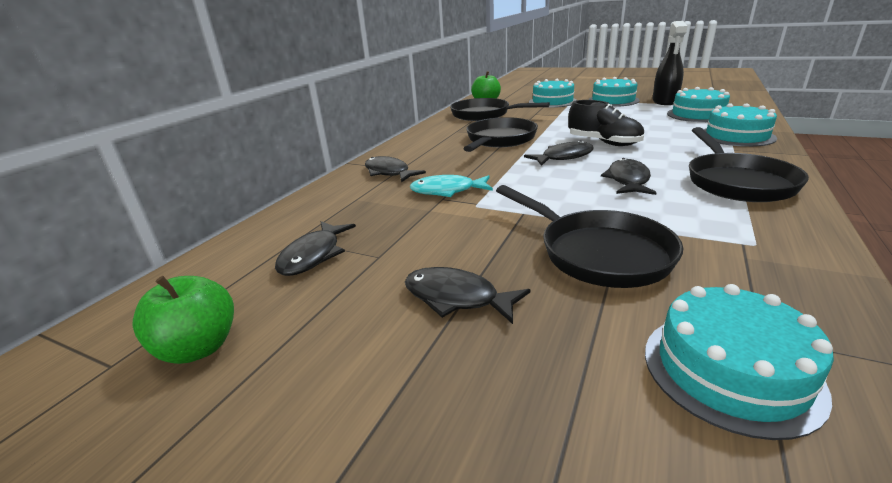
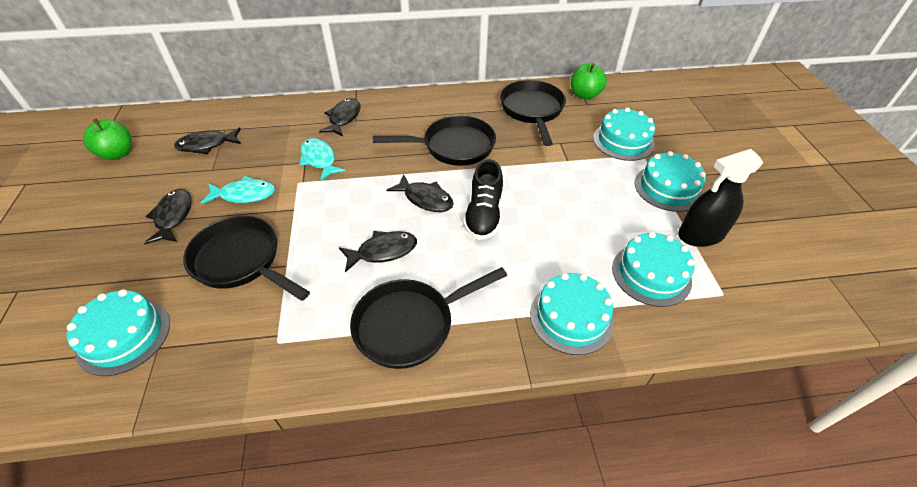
camera: 55 degrees right, 20 degrees up
(464, 238) = (244, 195): none -> turquoise fish
(598, 253) = (241, 261): black pan -> black pan turned 105 degrees clockwise

